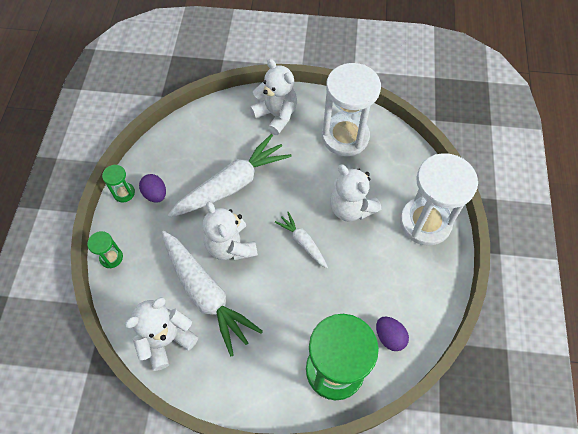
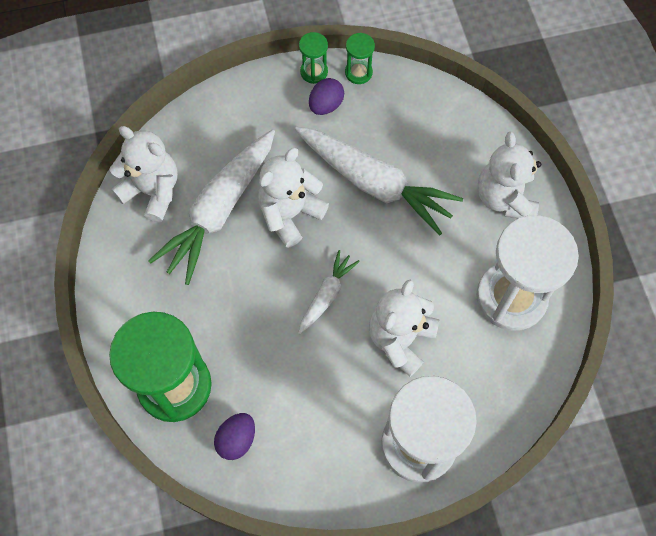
camera: 70 degrees right, 5 degrees up
(111, 257) = (228, 95): green hourglass -> green hourglass (358, 72)
(276, 115) = (504, 197): white teddy bear -> white teddy bear turned 150 degrees clockwise

